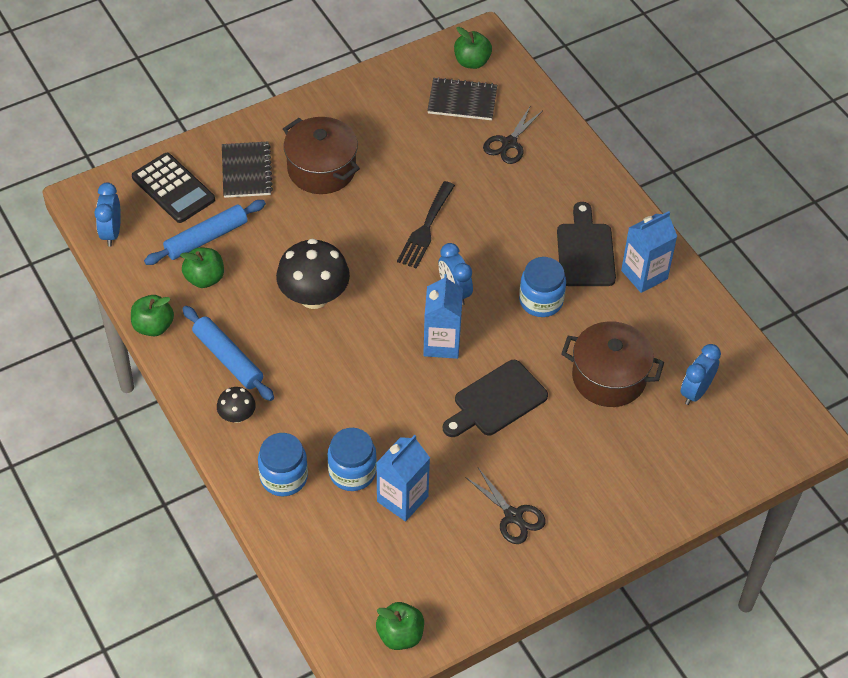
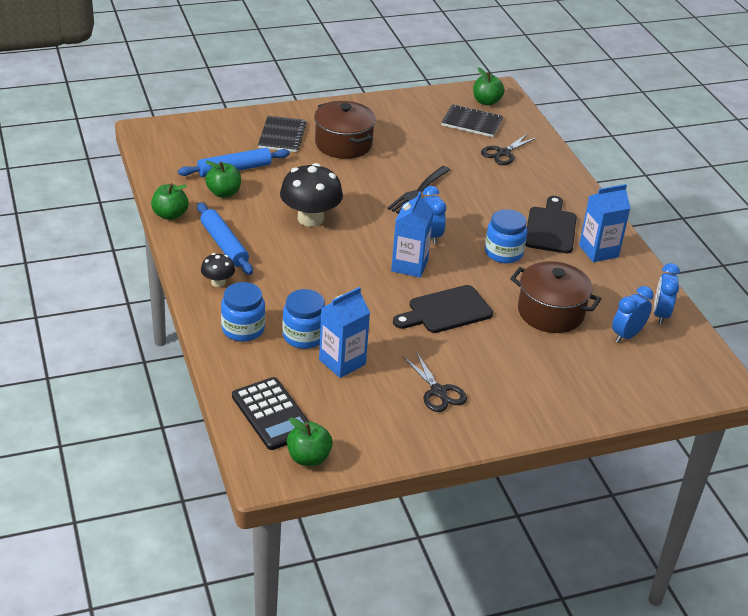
camera: 10 degrees right, 15 degrees down
(111, 233) = (159, 154): blue clock -> blue clock (660, 314)
(173, 188) = (219, 136): black calculator -> black calculator (272, 414)

